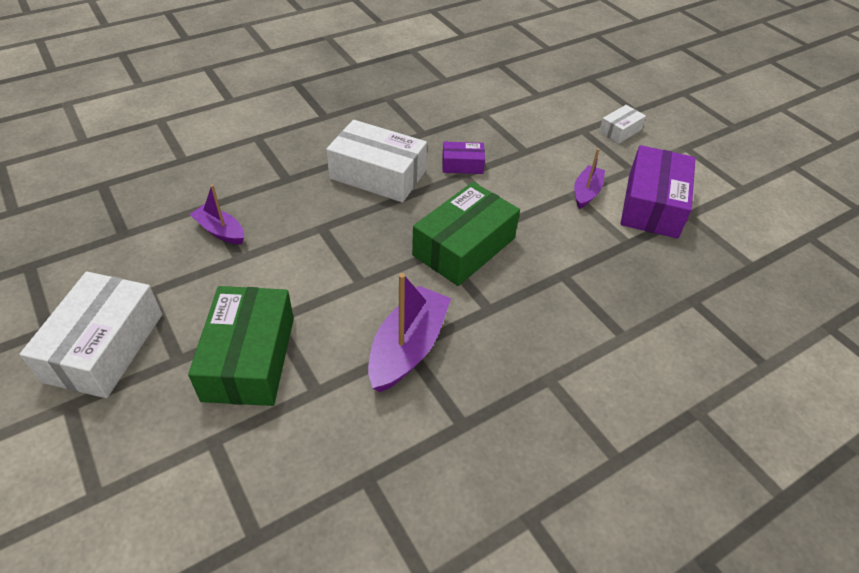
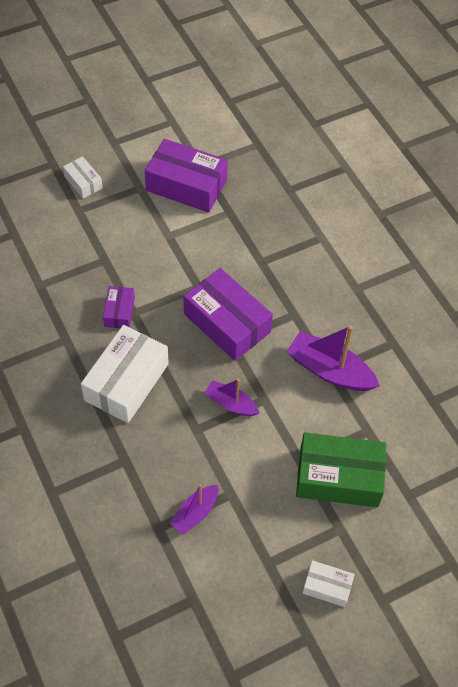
camera: 85 degrees left, 10 degrees up
(104, 347) = (327, 586): white box -> white box, size x0.51
(464, 247) = (227, 323): green box -> purple box
(586, 192) = (167, 226): purple boat -> purple boat (231, 403)

